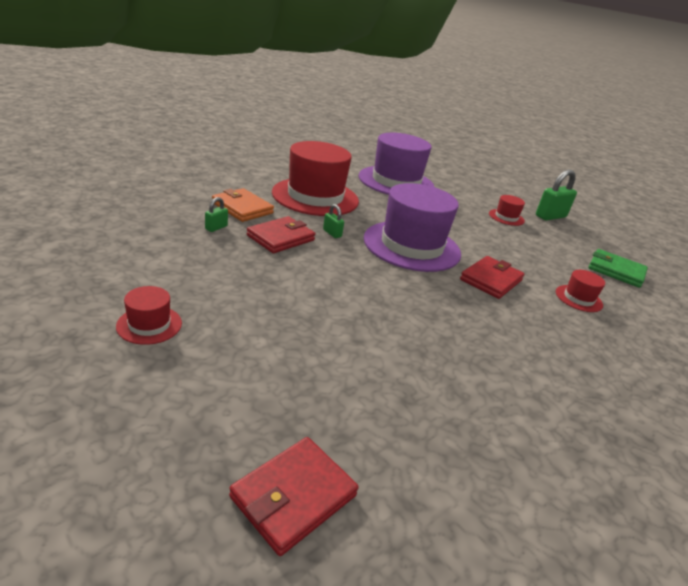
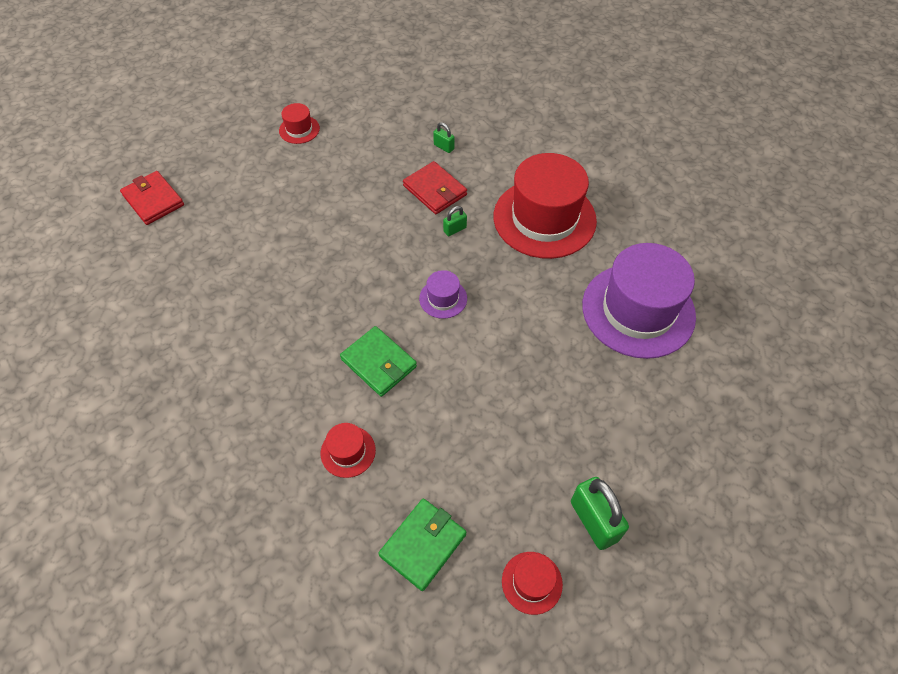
camera: 100 degrees right, 25 degrees up
(242, 208) = (491, 161): orange wallet -> none
(411, 246) = (443, 298): purple hat -> purple hat, size x0.43
(491, 280) = (379, 363): red wallet -> green wallet
(506, 217) = (563, 439): red hat -> red hat (532, 582)

